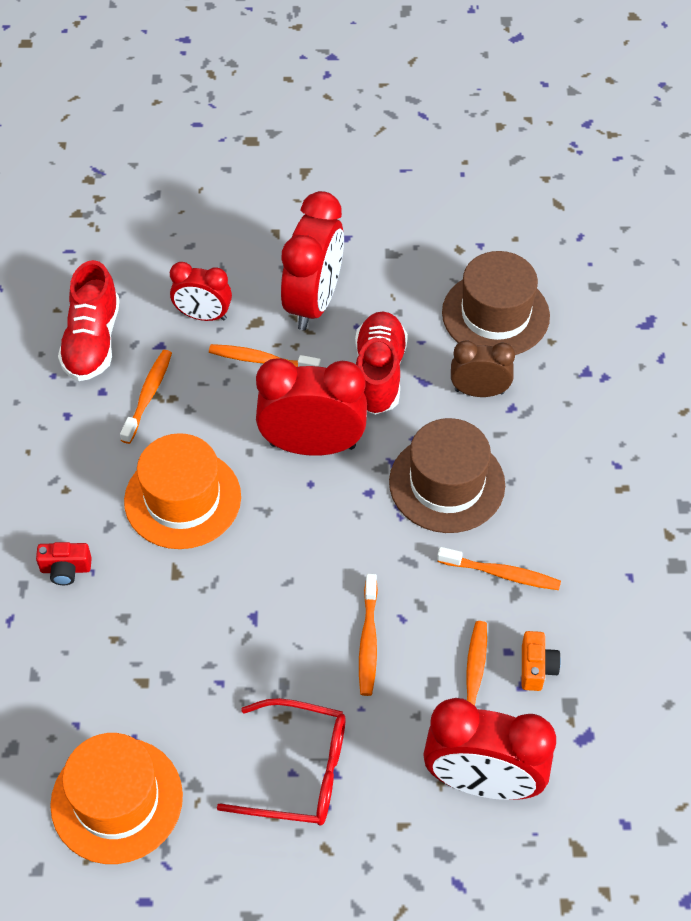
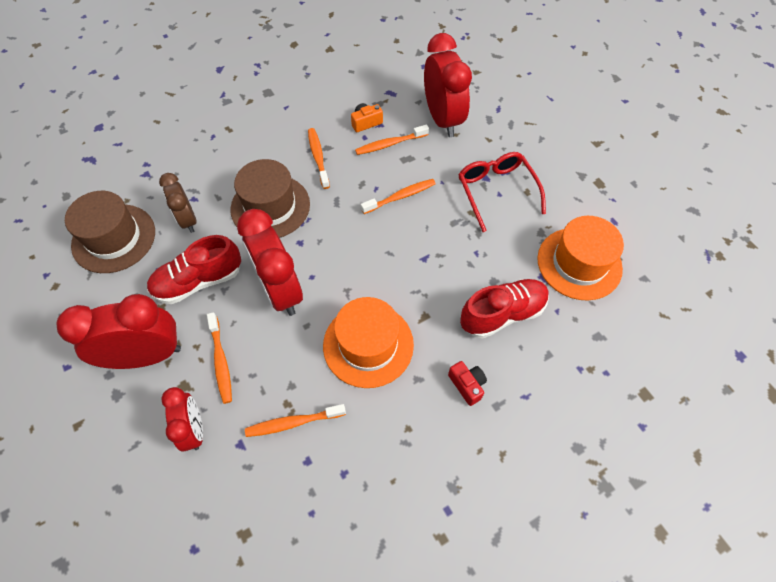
camera: 120 degrees left, 5 degrees up
(92, 341) = (261, 503): red shoe -> red shoe (502, 314)

